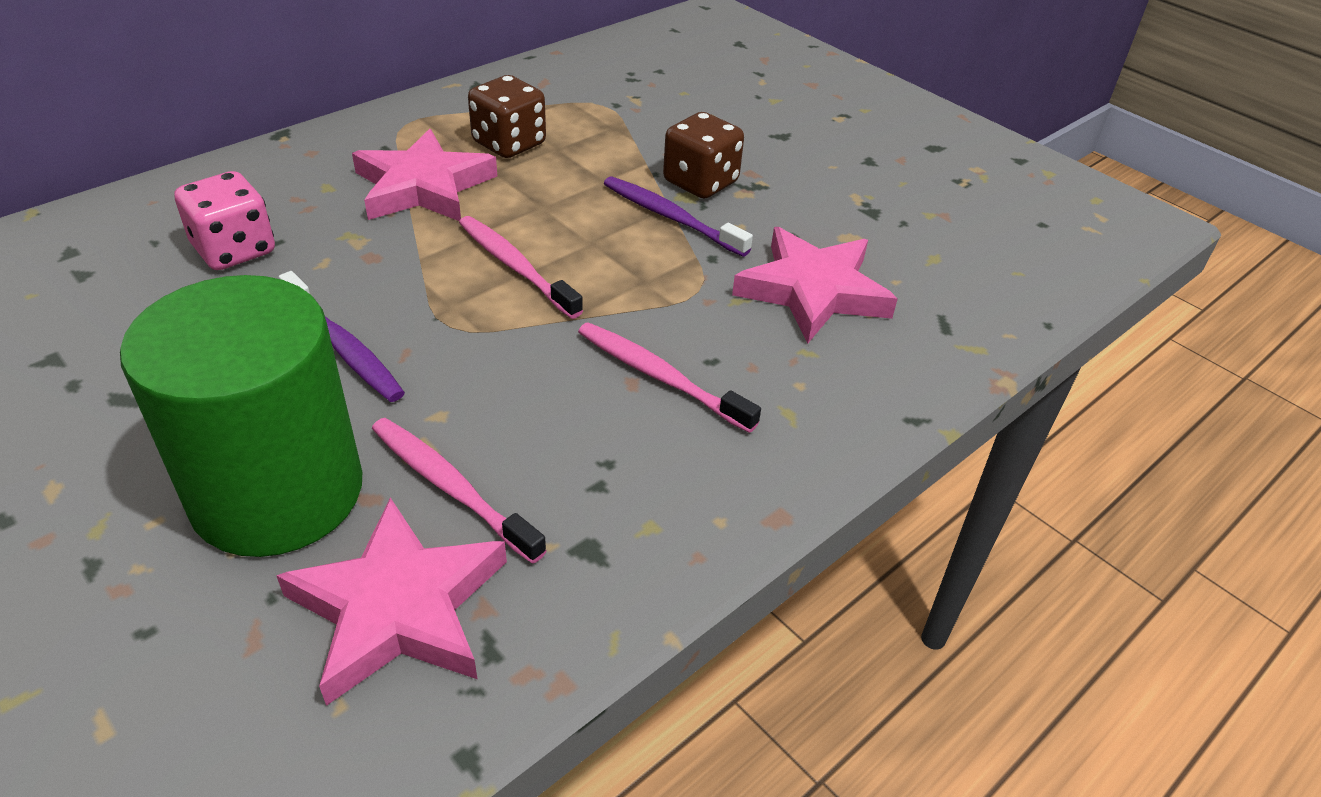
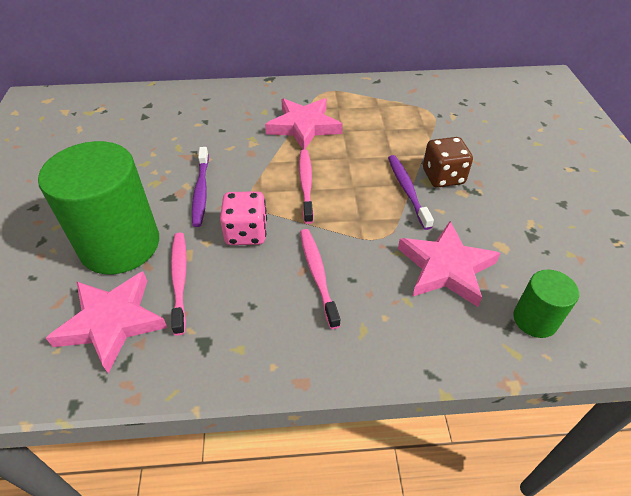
camera: 40 degrees right, 5 degrees up
(234, 250) = (203, 127): pink dice -> pink dice (246, 233)
(509, 144) = (363, 118): brown dice -> none
(962, 302) = (535, 319): none -> green cylinder

